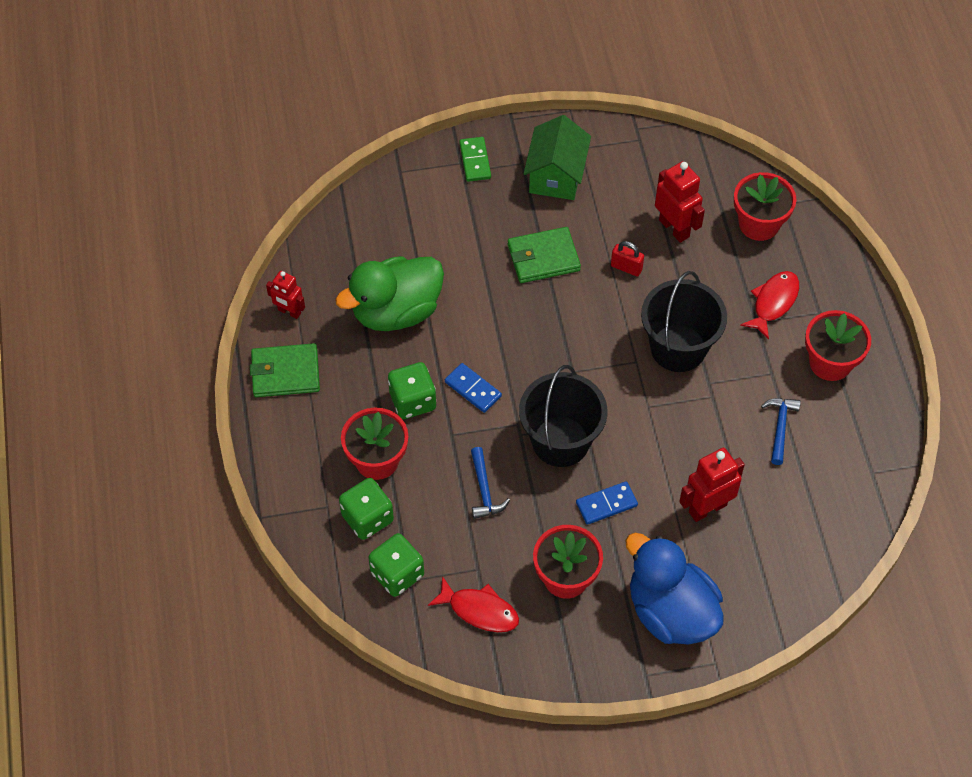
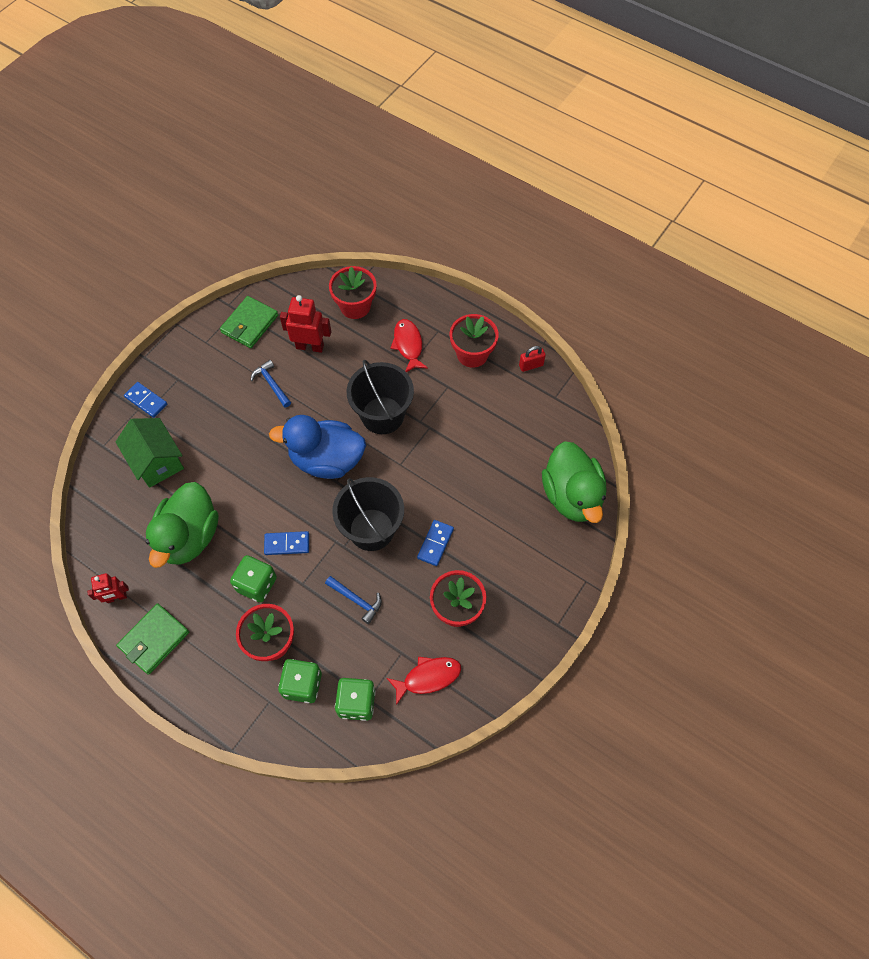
camera: 45 degrees left, 5 degrees up
(475, 161) = (146, 401): green domino -> blue domino
(543, 258) = (249, 426): green wallet -> green wallet (250, 324)
(556, 175) = (207, 370): green house -> green house (157, 461)
(626, 267) = (305, 392): red padlock -> red padlock (531, 365)
(670, 612) = (533, 574): blue duck -> blue duck (326, 460)
(707, 508) = (492, 495): red robot -> none
(780, 427) = (483, 414): blue hammer -> blue hammer (271, 384)
(786, 577) = (572, 496): none -> green duck

